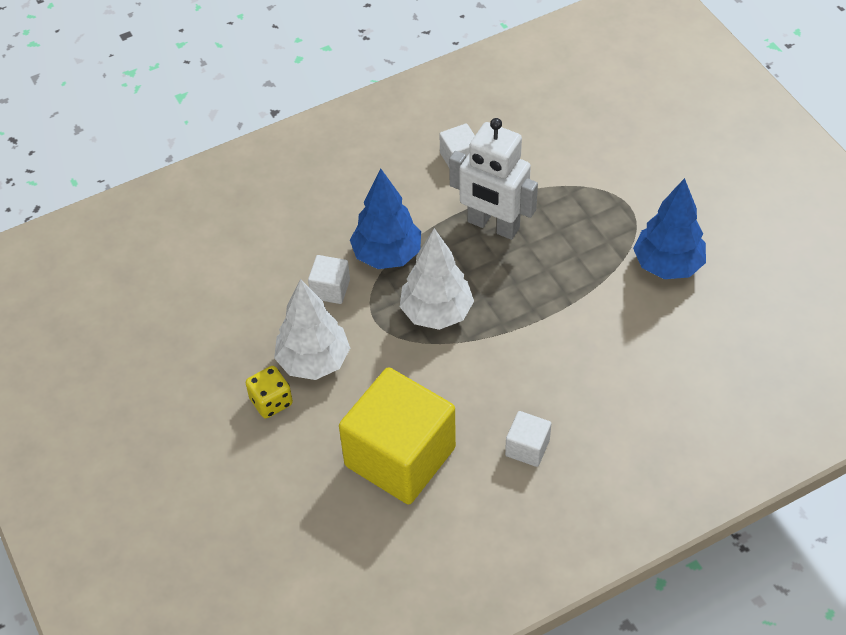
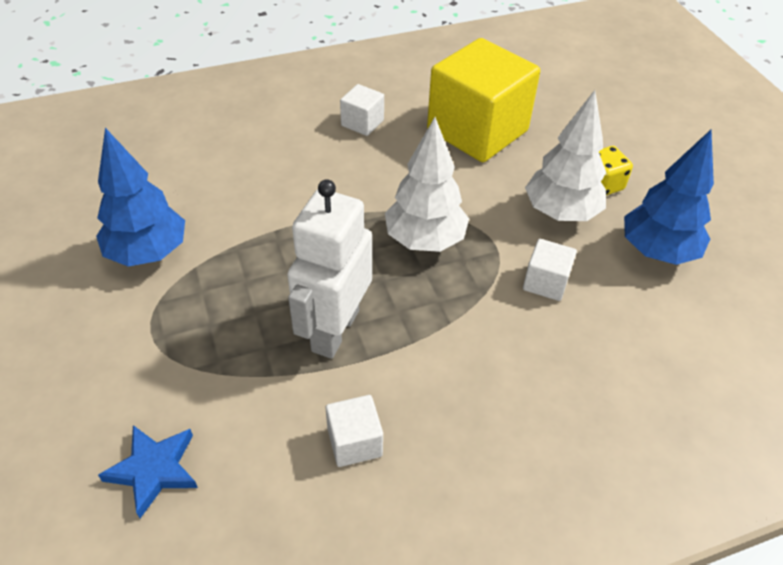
camera: 175 degrees left, 5 degrees down
(387, 255) = (475, 312): blue tree -> blue tree (657, 251)
(493, 225) = (334, 330): white robot -> white robot turned 105 degrees counterclockwise
(579, 127) = (154, 470): none -> blue star

